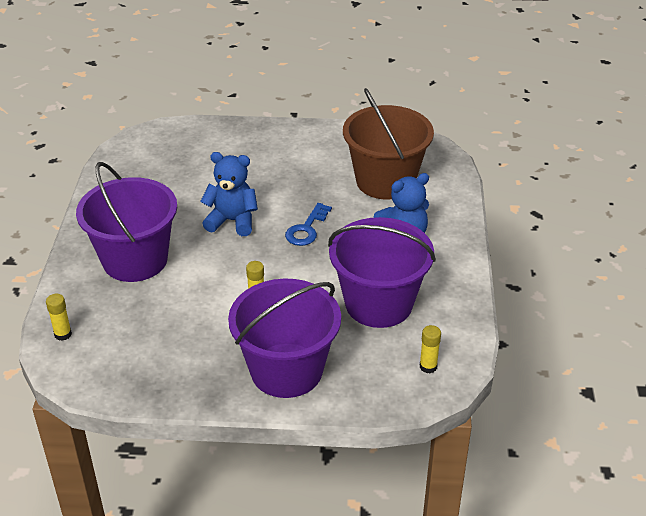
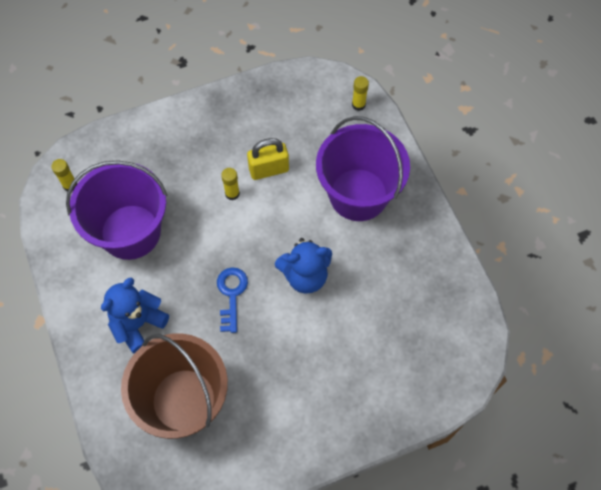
camera: 155 degrees right, 25 degrees up
(205, 308) = (269, 170): none -> yellow padlock
(286, 370) = (176, 140): purple bucket -> none

